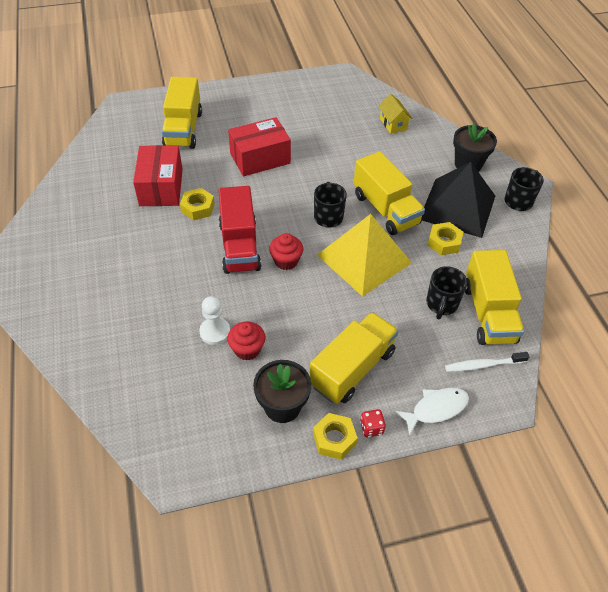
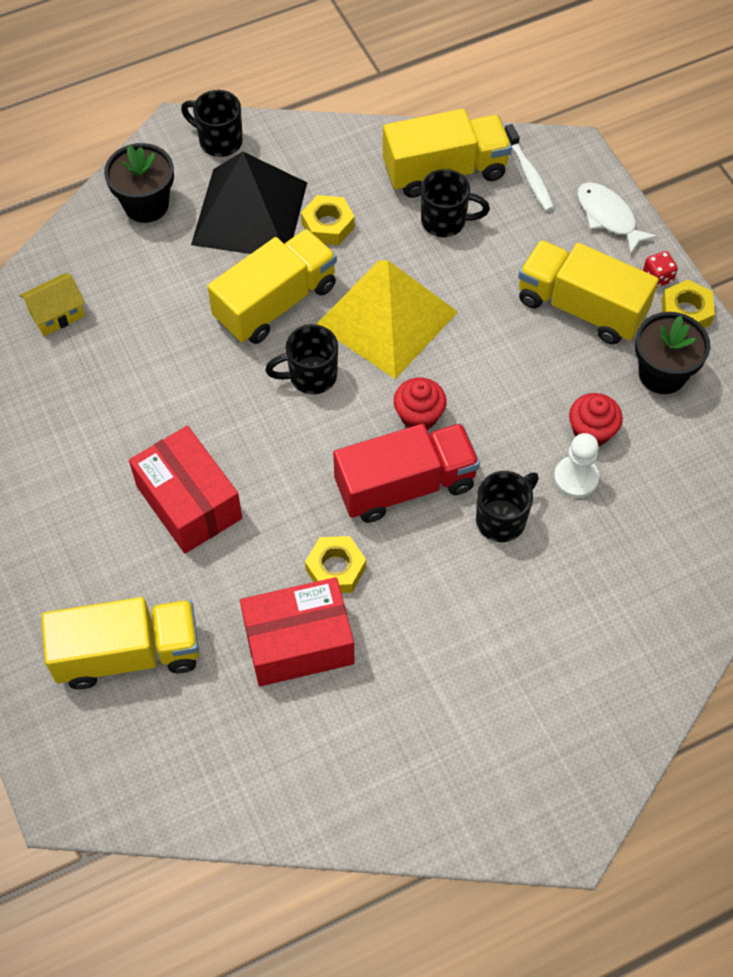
camera: 100 degrees left, 10 degrees up
(200, 287) = (502, 519): none -> black mug

